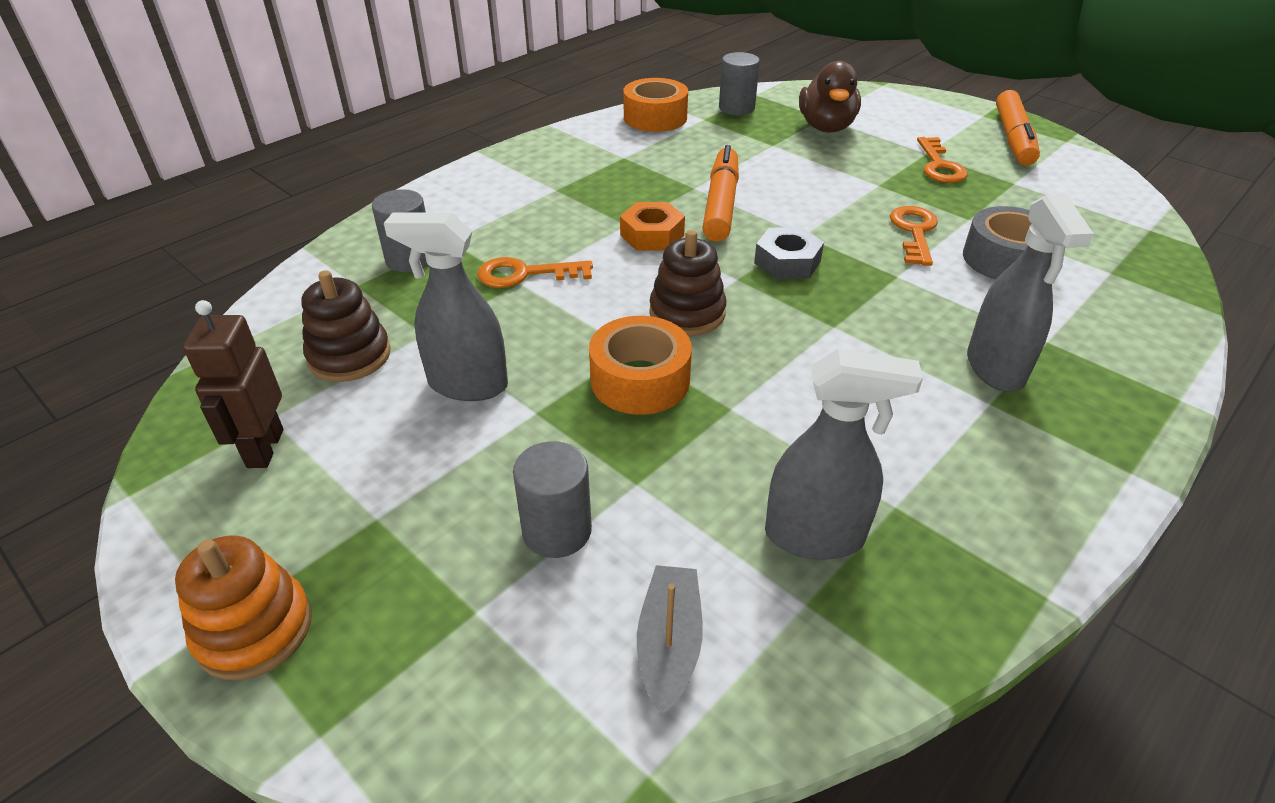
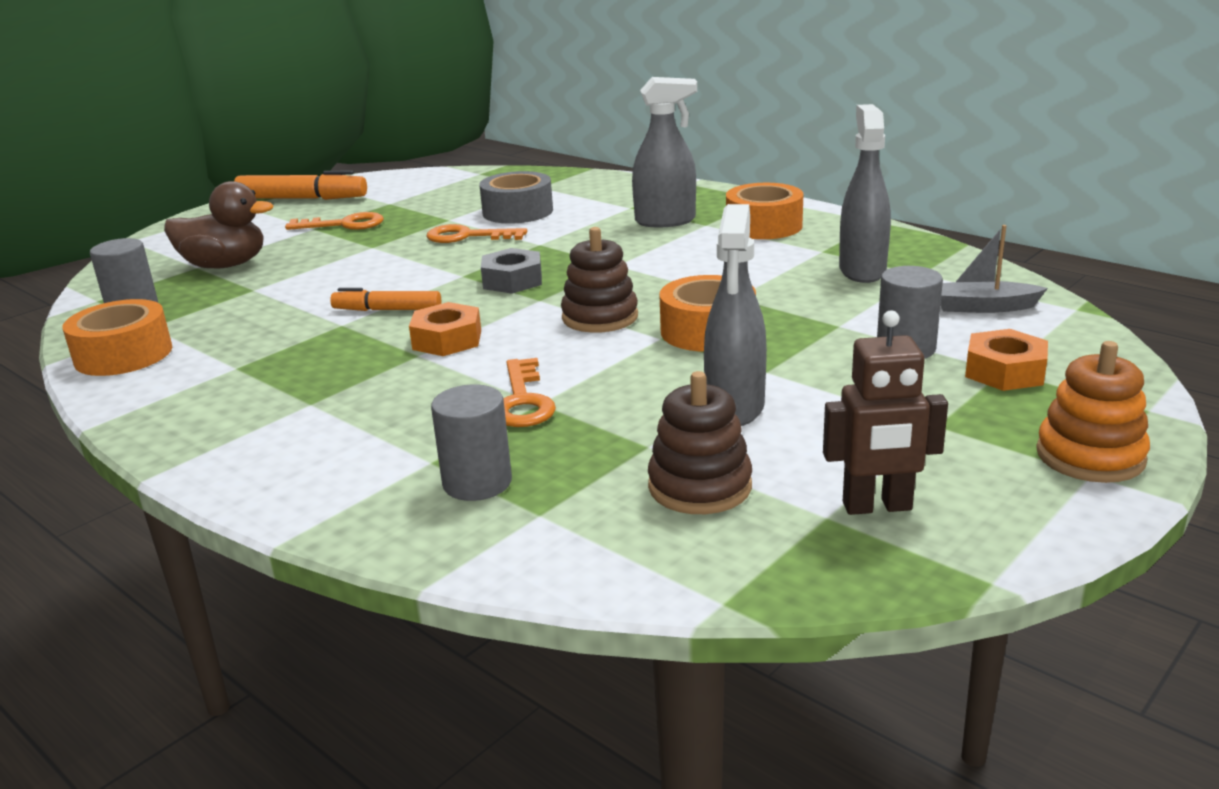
camera: 90 degrees left, 15 degrees down
(469, 611) = (1004, 371): none -> orange nut
(721, 204) = (387, 310): orange marker -> orange marker, size x0.63
(993, 458) = (764, 226): none -> orange tape

